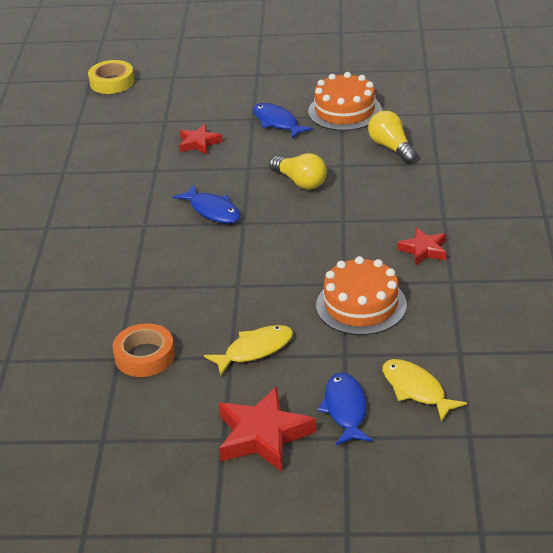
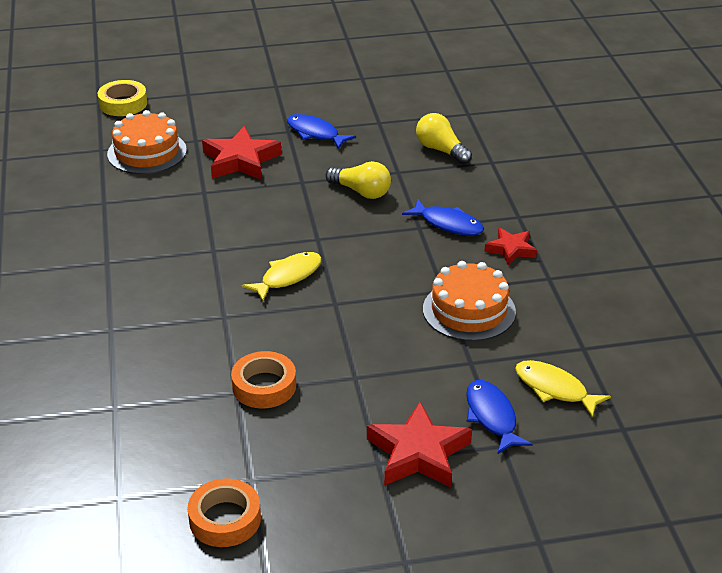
camera: 15 degrees left, 0 degrees up
(66, 473) = (225, 519): none -> orange tape
(199, 143) = (240, 160): red star -> red star, size x1.69
(212, 210) = (280, 229): blue fish -> blue fish (448, 224)
(255, 350) = (377, 367): yellow fish -> yellow fish (288, 277)
(345, 111) = (380, 117): orange cake -> orange cake (147, 152)

